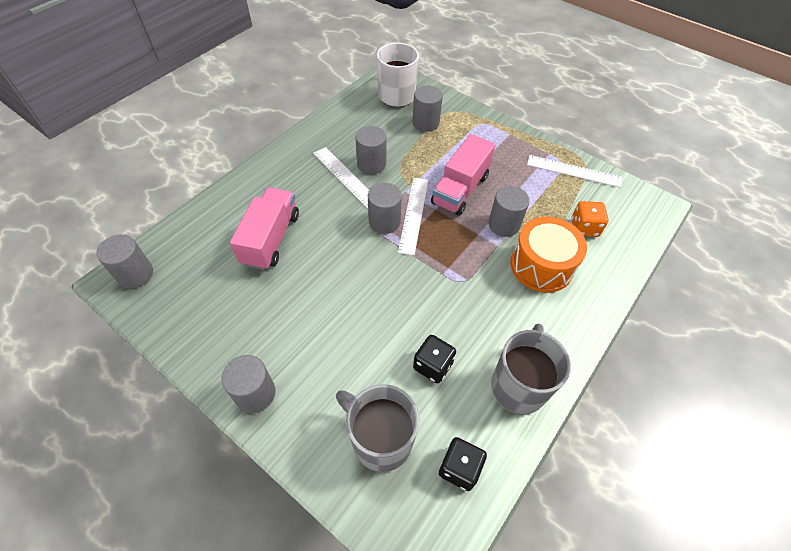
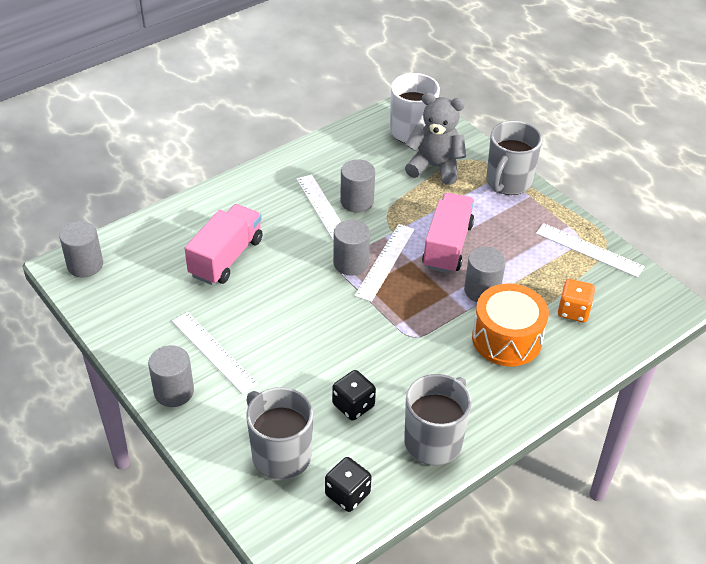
camera: 15 degrees right, 10 degrees down
(284, 339) = (213, 352): none -> white ruler
(425, 123) = (435, 167): grey cylinder -> grey teddy bear
(460, 189) = (447, 246): pink truck -> pink truck turned 150 degrees clockwise
(488, 125) = (508, 182): none -> grey mug

